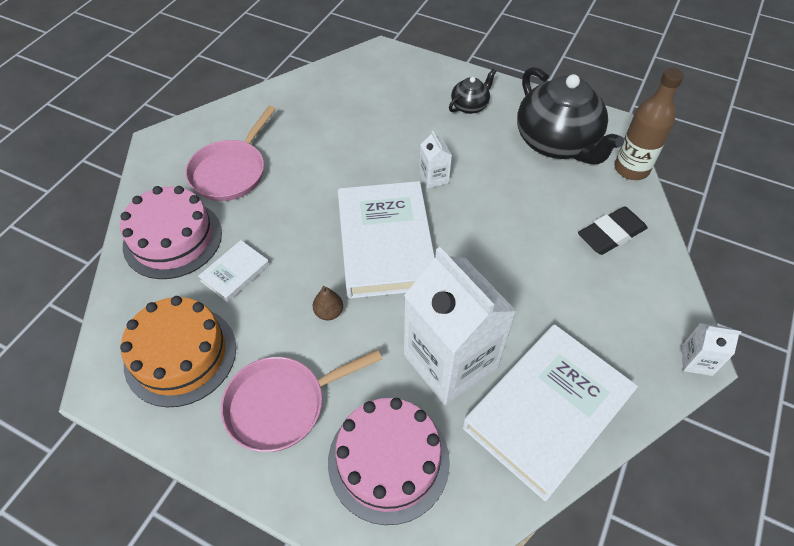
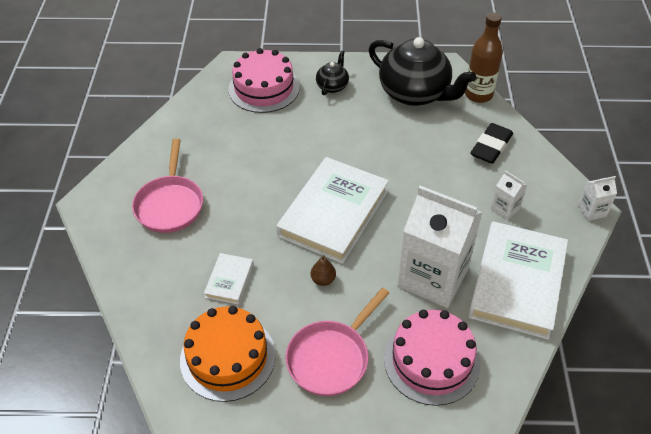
camera: 25 degrees left, 5 degrees down
(173, 239) = (157, 275): pink cake -> pink cake (264, 88)
(385, 243) = (333, 213): white book -> white book turned 60 degrees clockwise
(434, 177) = (339, 151): white carton -> white carton (505, 208)

